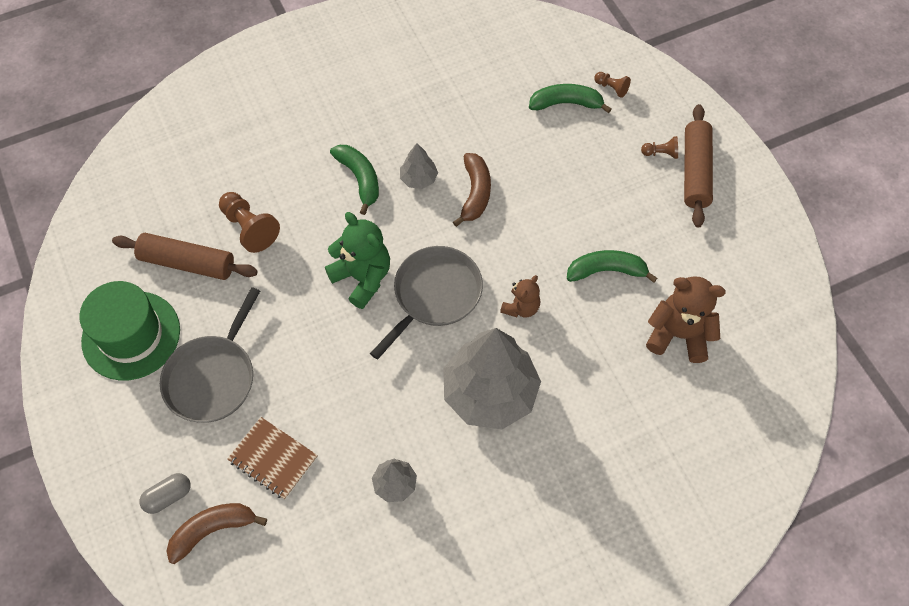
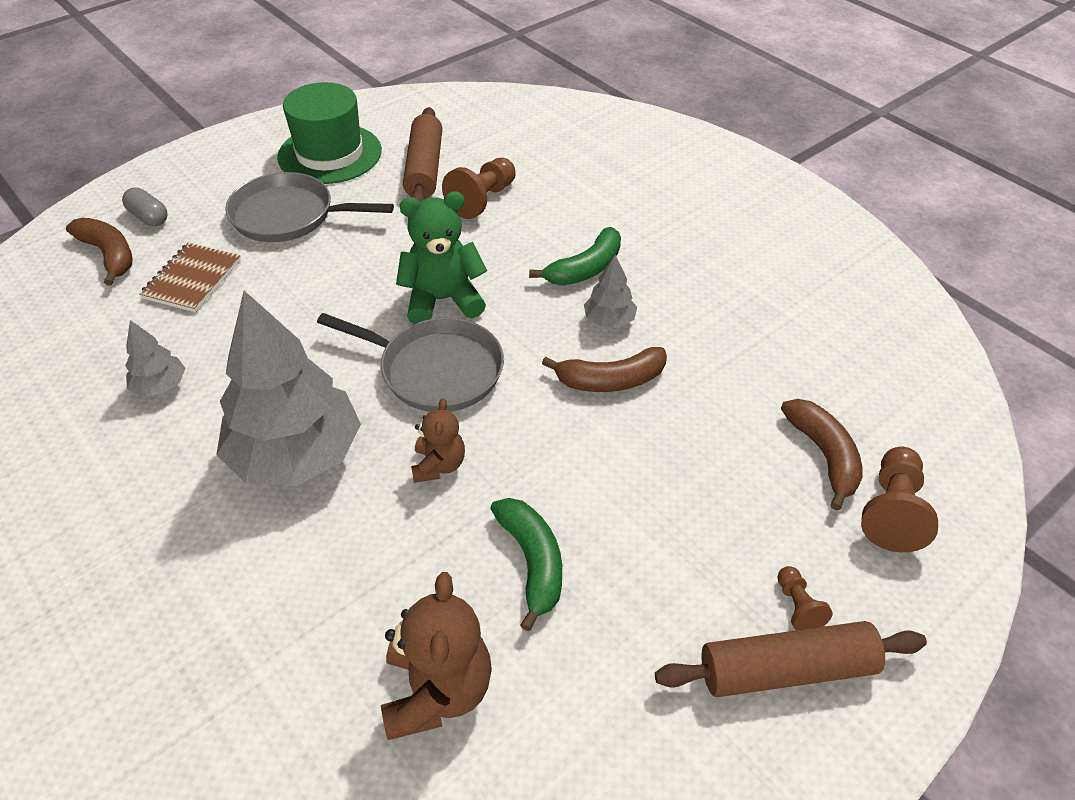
camera: 75 degrees right, 15 degrees down
(362, 278) = (443, 300): green teddy bear -> green teddy bear turned 135 degrees counterclockwise
(521, 307) = (438, 465): brown teddy bear -> brown teddy bear turned 105 degrees counterclockwise
(566, 103) = (824, 455): green banana -> brown banana
(611, 88) = (892, 511): brown pawn -> brown pawn, size x1.83

